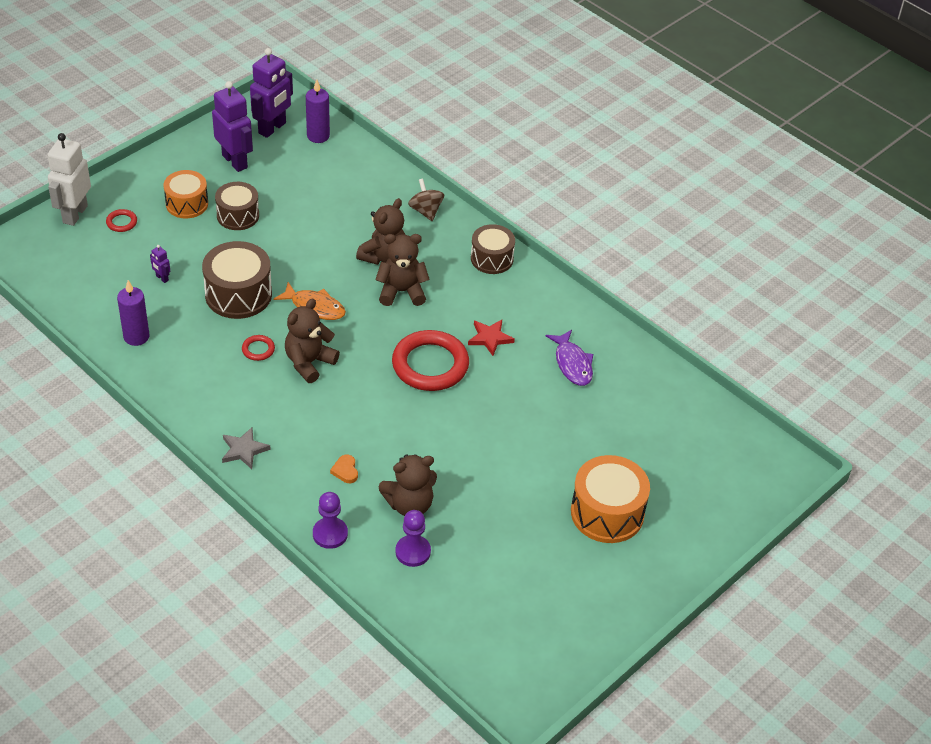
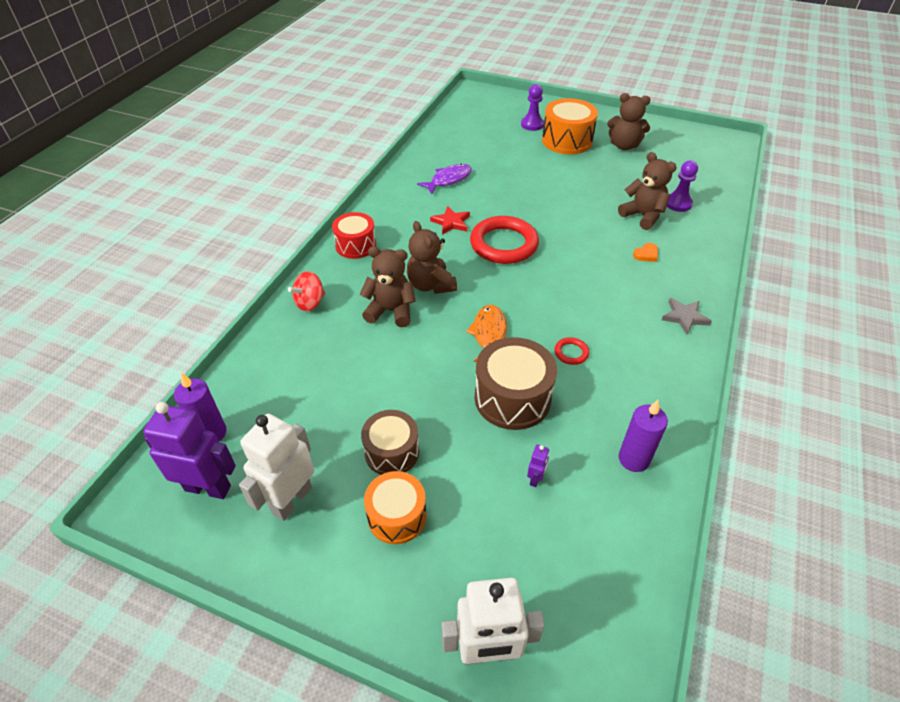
camera: 110 degrees left, 0 degrees up
(121, 222) = (470, 577): red ring -> none
(235, 161) = (291, 500): purple robot -> white robot
(309, 363) = (558, 313): brown teddy bear -> brown teddy bear (624, 146)
(330, 534) = (706, 243): purple pawn -> purple pawn (532, 124)
(426, 211) = (310, 303): brown spinning top -> red spinning top
(492, 259) = (355, 245): brown drum -> red drum

